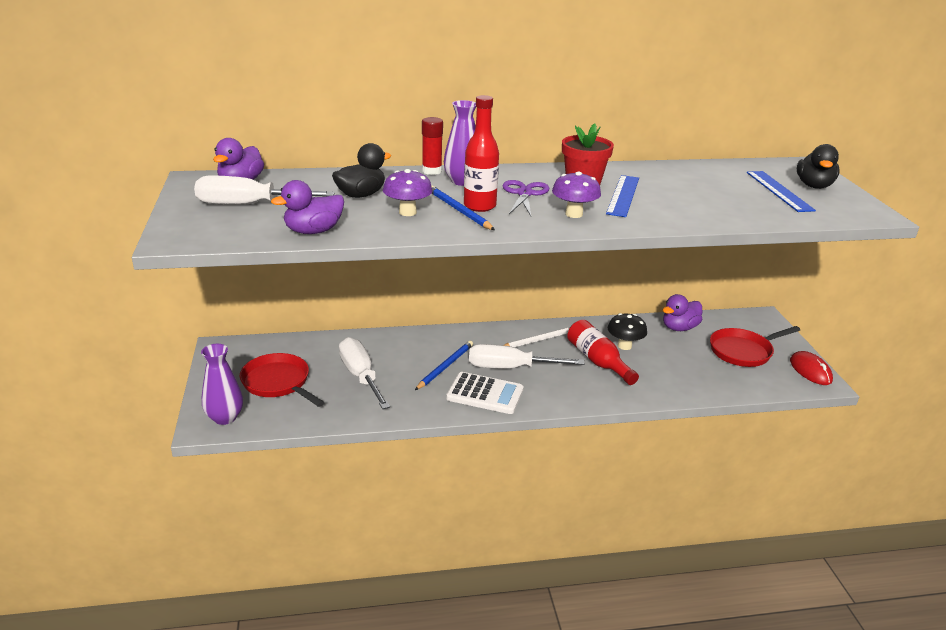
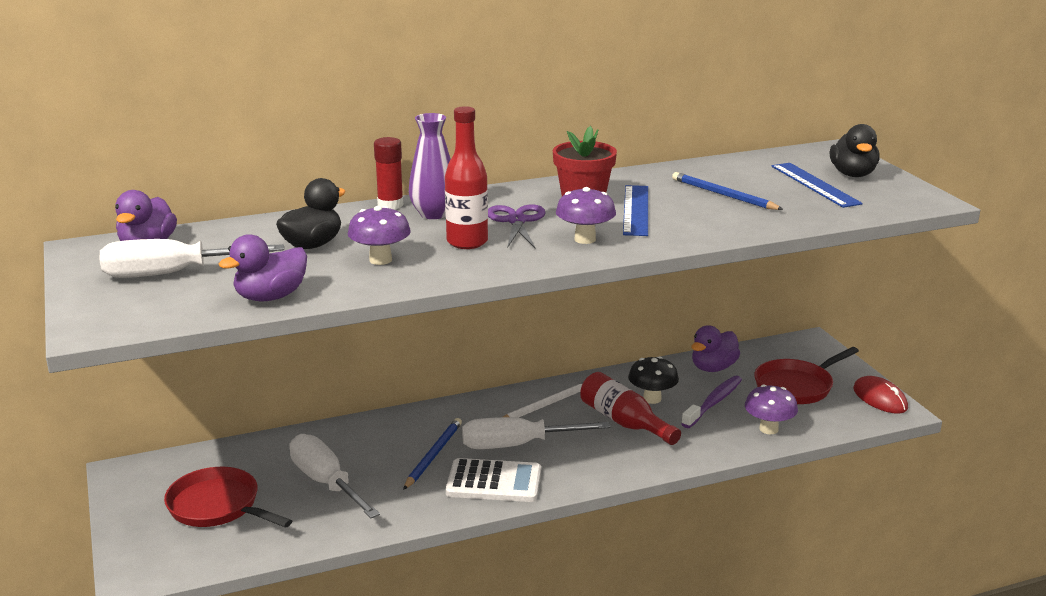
camera: 10 degrees left, 5 degrees down
(225, 417) = (159, 561): purple vase -> none
(459, 210) = (443, 250): blue pencil -> blue pencil (723, 195)
(673, 355) = (713, 402): none -> purple toothbrush
(712, 383) = (768, 429): none -> purple mushroom

